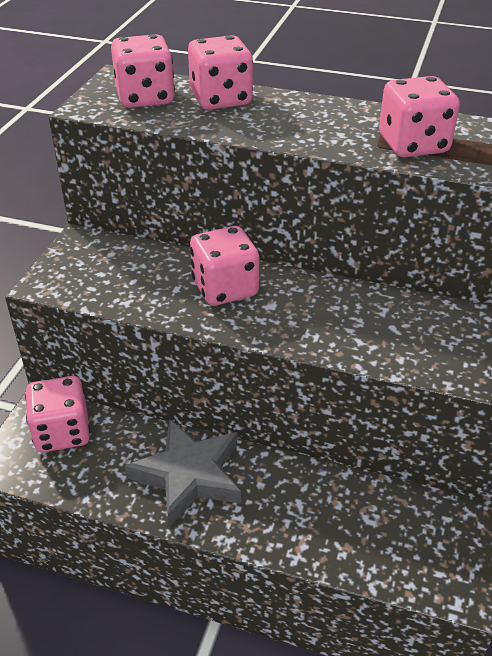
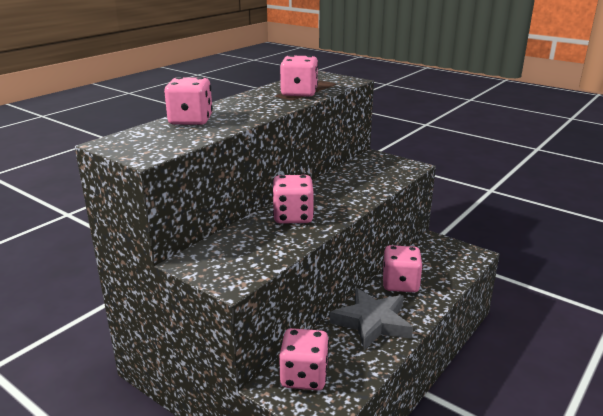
camera: 70 degrees left, 15 degrees down
(145, 98) = (158, 138): pink dice -> pink dice (400, 284)

